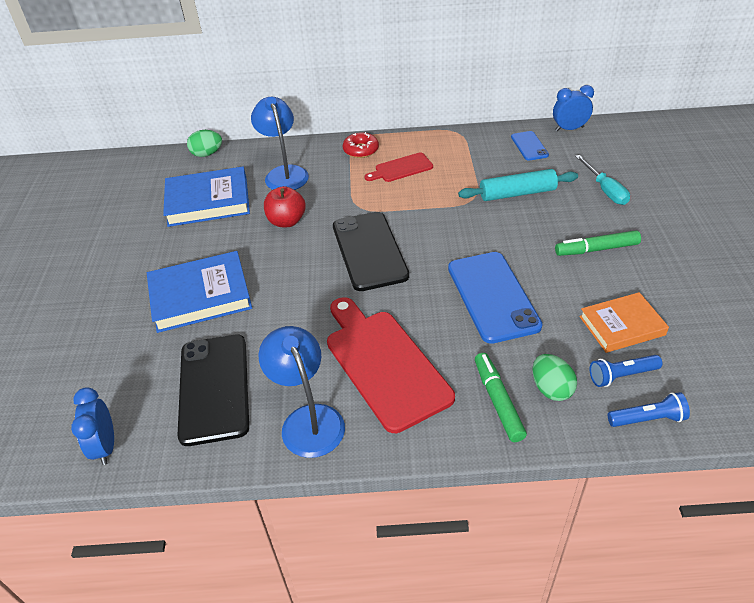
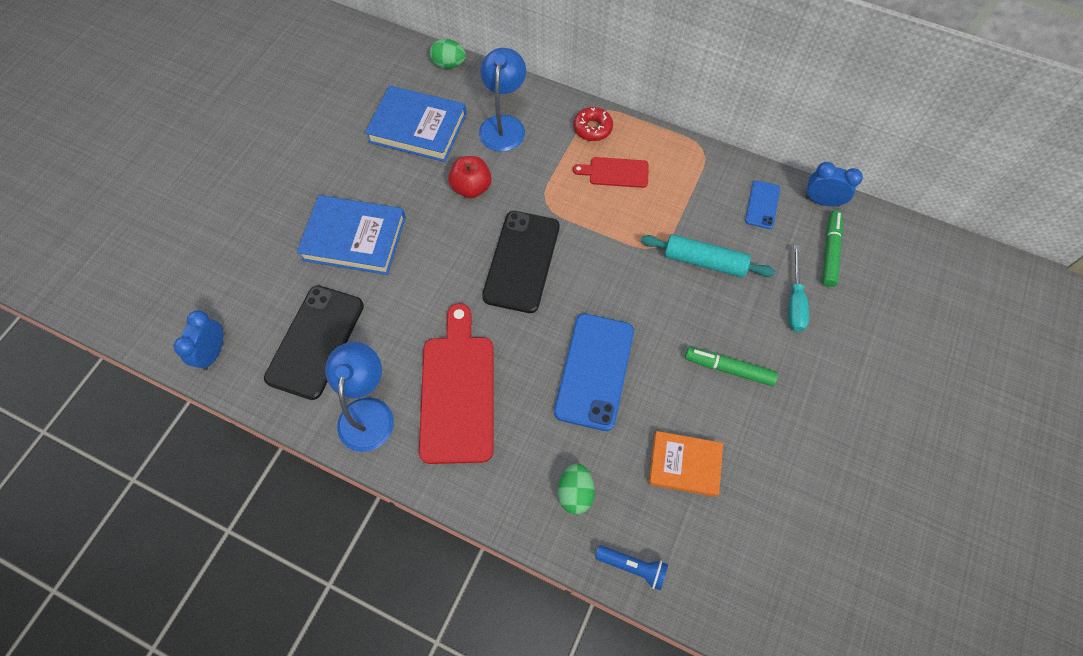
camera: 25 degrees right, 20 degrees up
(498, 401) = (524, 479): green marker -> green marker (830, 252)
(621, 375) = (644, 514): blue flashlight -> none

